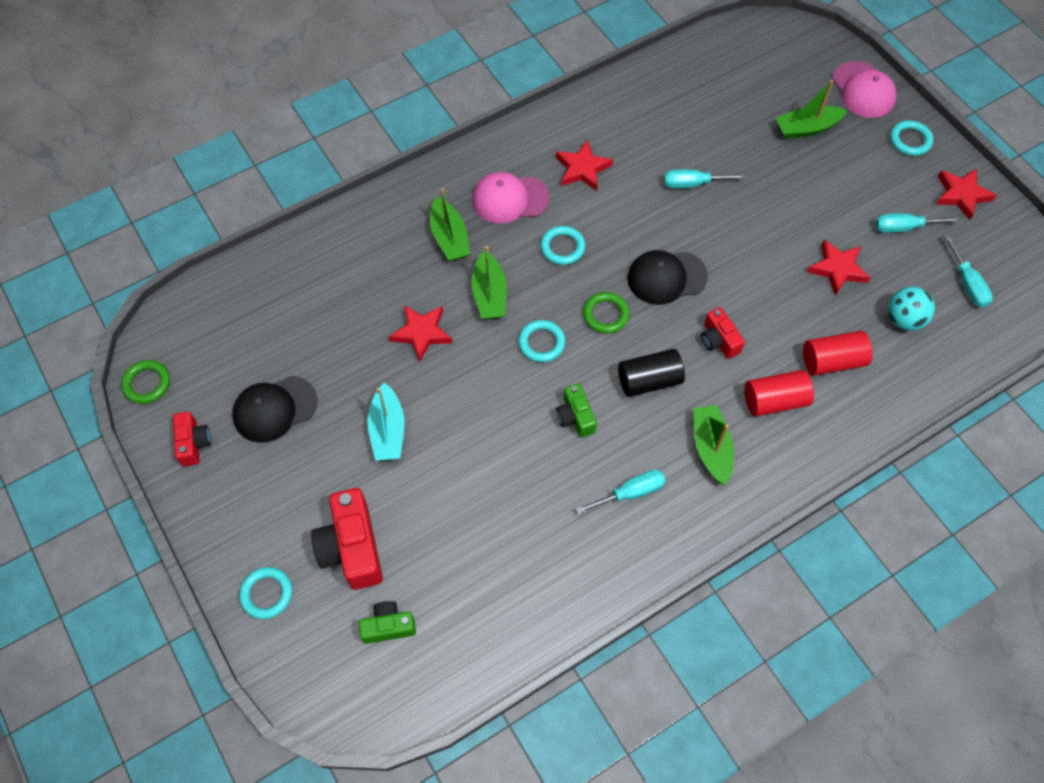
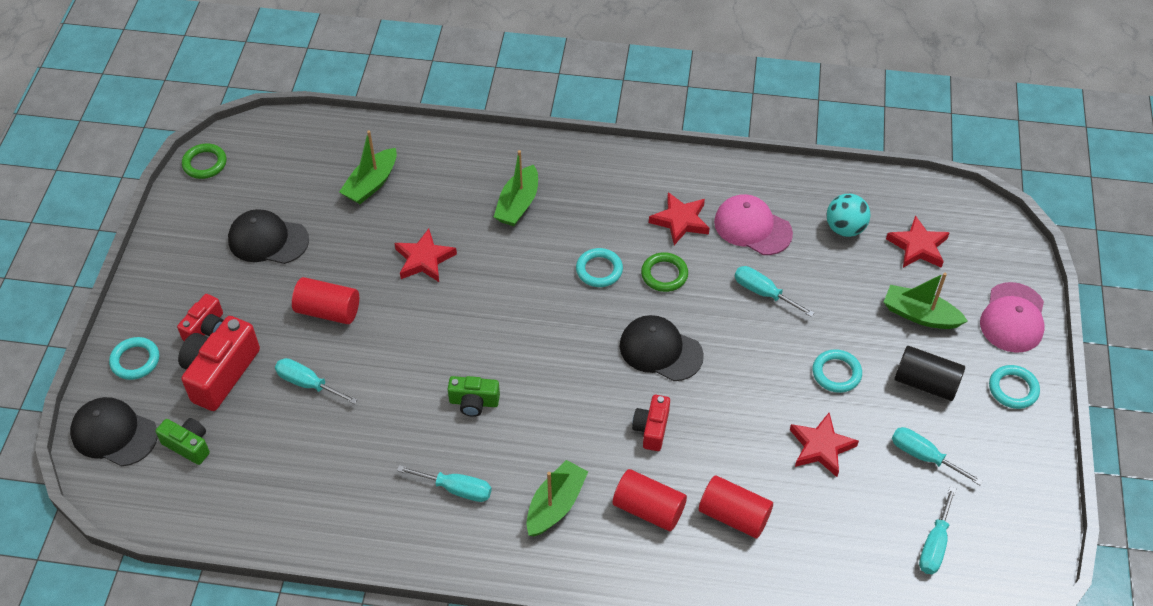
camera: 40 degrees right, 10 degrees down
(194, 443) = (193, 225): red camera -> red camera (206, 328)
(314, 668) = (114, 433): none -> black cap
(388, 430) = (328, 311): turquoise boat -> red cylinder
(433, 501) = (308, 384): none -> turquoise screwdriver
(489, 294) = (504, 266): green boat -> green boat (371, 184)
(510, 199) = (596, 206): pink cap -> pink cap (752, 227)
(541, 343) = (506, 329): turquoise ring -> turquoise ring (836, 373)
(575, 417) = (474, 402): green camera -> green camera turned 105 degrees counterclockwise
(606, 314) = (579, 344): green ring -> green ring (664, 274)
(649, 380) = (561, 418): black cylinder -> black cylinder (925, 383)
(904, 319) = (838, 530): turquoise ball -> turquoise ball (845, 228)
(961, 195) = (1014, 468): red star -> red star (918, 246)

